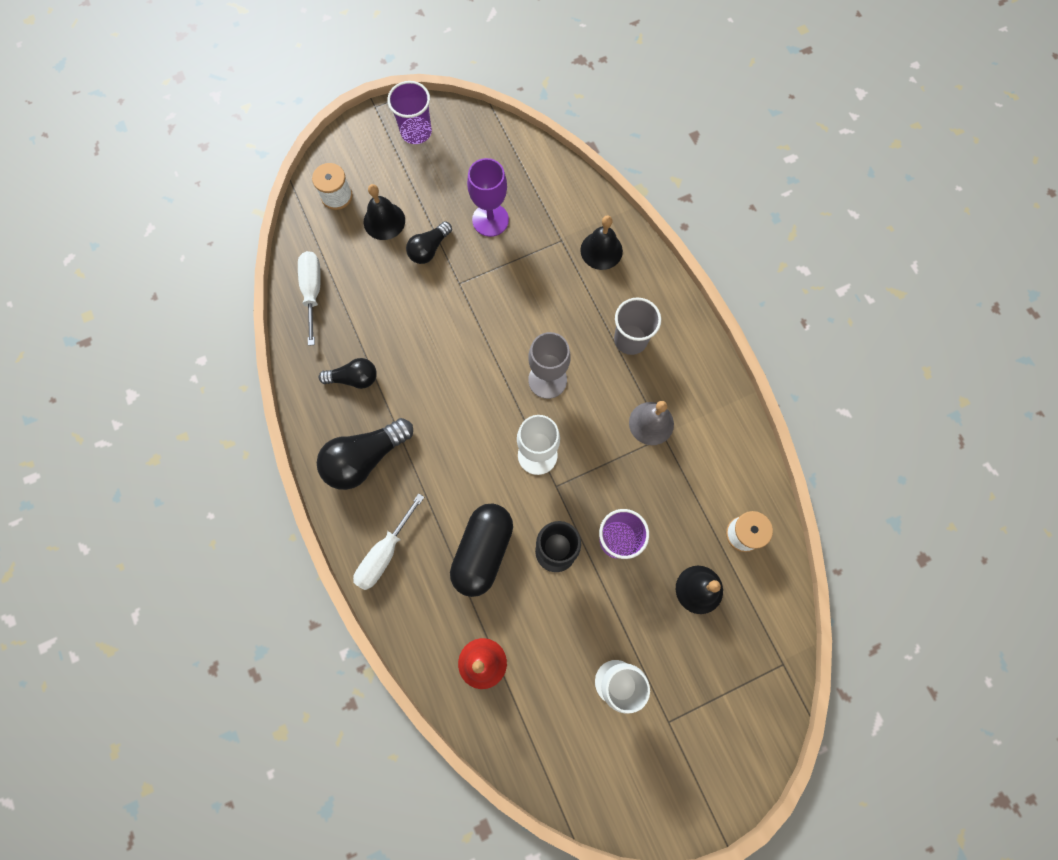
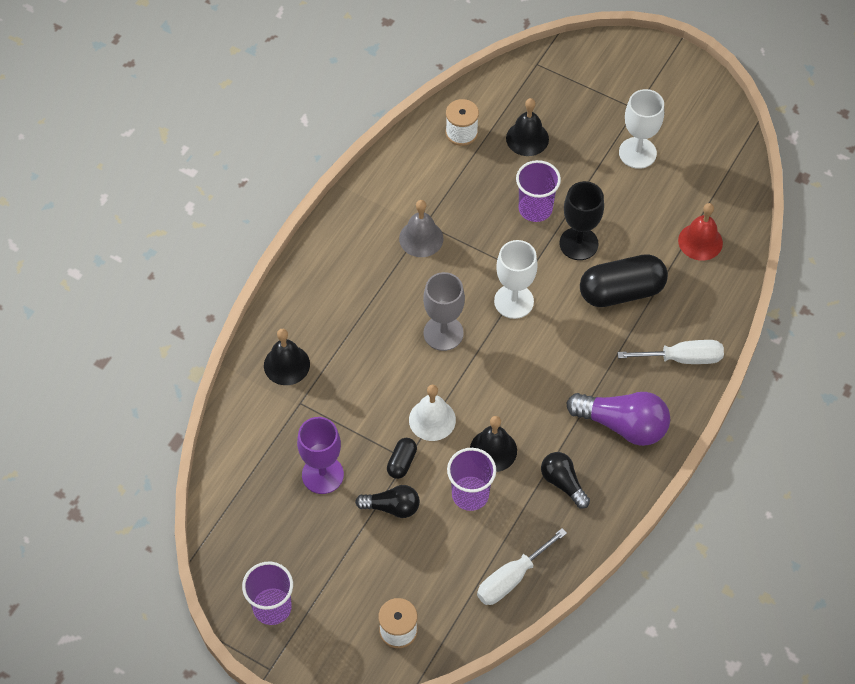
camera: 125 degrees left, 15 degrees down
(365, 458) = (622, 425): black light bulb -> purple light bulb
(384, 221) = (392, 567): black bell -> black bell (493, 450)
(397, 307) = (470, 494): none -> purple cup
(459, 278) = (402, 462): none -> black capsule
(478, 321) = (432, 419): none -> white bell
(630, 339) = (357, 294): grey cup -> none

